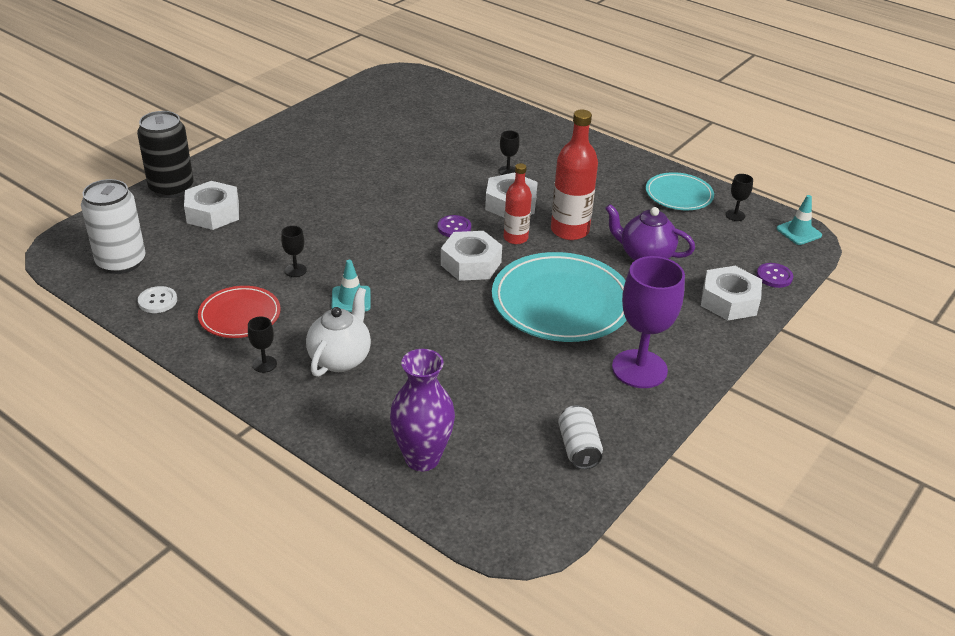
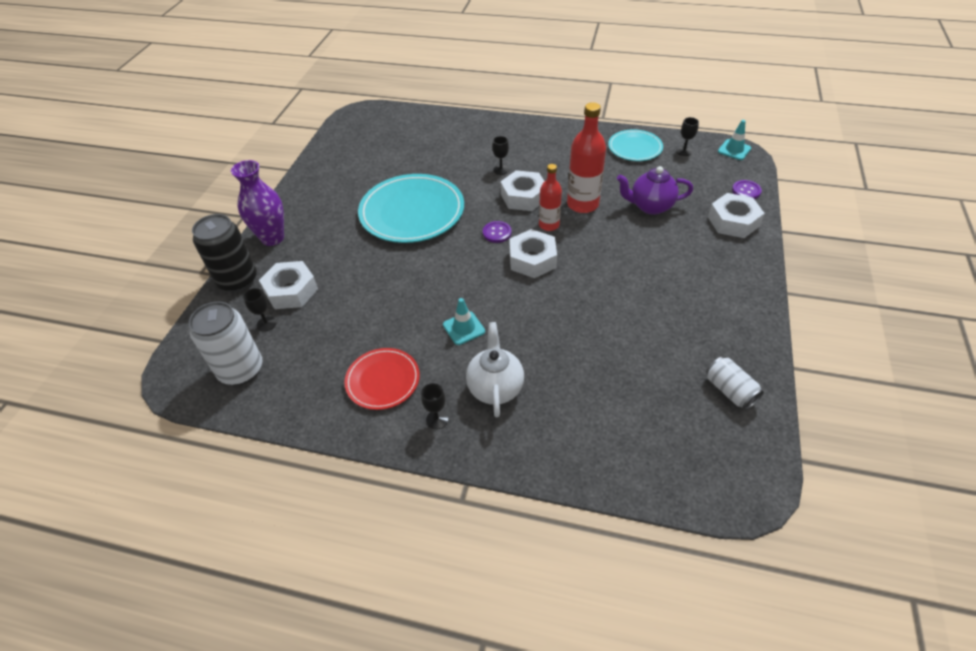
camera: 20 degrees left, 10 degrees up
(157, 301) = (301, 395): white button -> none
(295, 270) = (399, 319): black goblet -> black goblet (266, 324)
(422, 458) = (625, 453): purple vase -> purple vase (272, 238)
(561, 302) = (622, 268): turquoise plate -> turquoise plate (412, 212)
(639, 369) = (718, 303): purple goblet -> none

